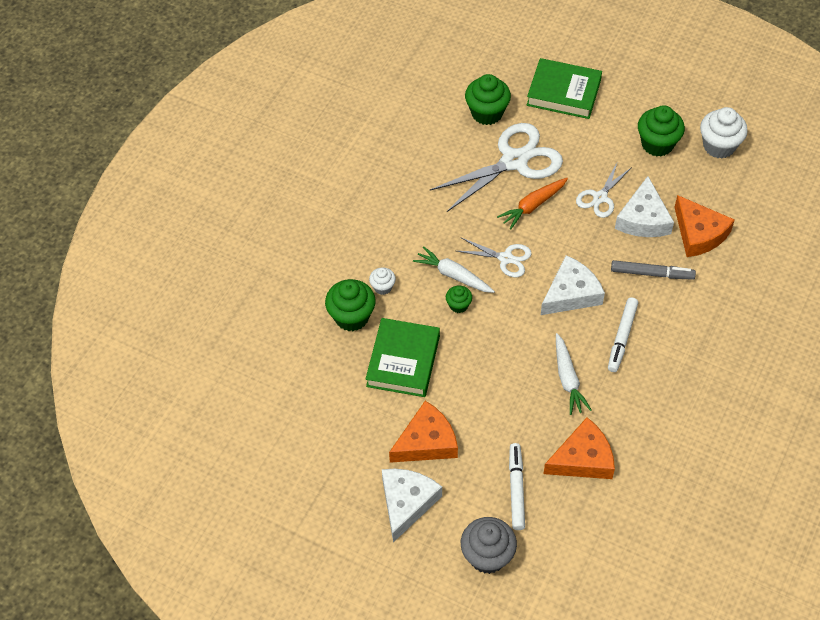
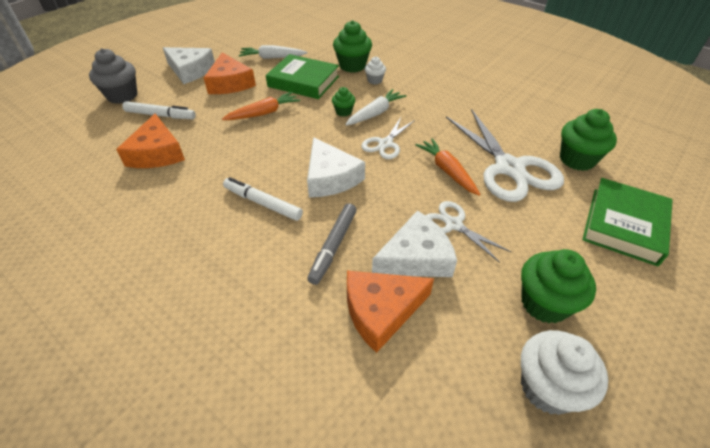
camera: 100 degrees right, 10 degrees down
(482, 382) = (263, 113): none -> orange carrot
(568, 379) = (239, 158): white carrot -> white carrot (272, 58)
(643, 219) = (416, 257): white cheese -> white cheese turned 135 degrees clockwise

